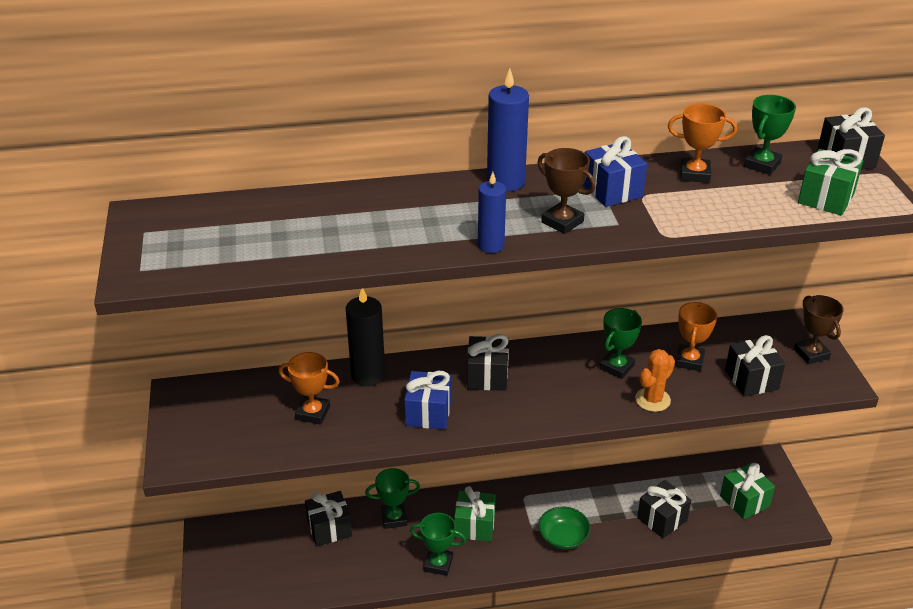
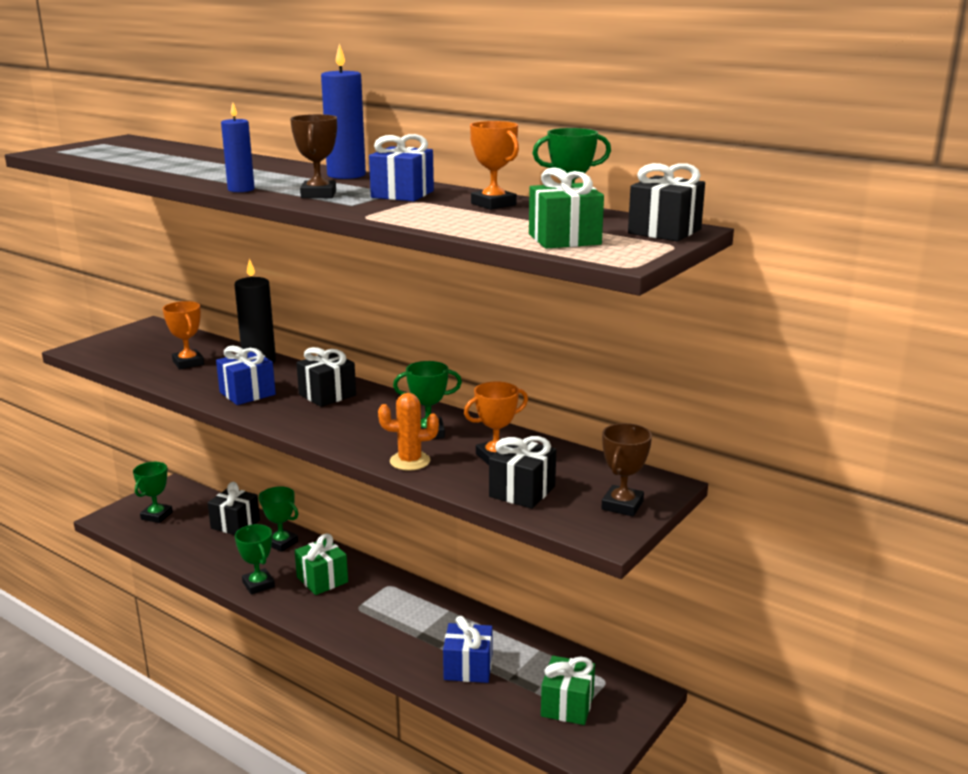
camera: 45 degrees right, 15 degrees down
(248, 568) = (156, 516): none -> green trophy
(563, 537) = (369, 627): green bowl -> none
(662, 519) = (468, 667): black gift -> blue gift

